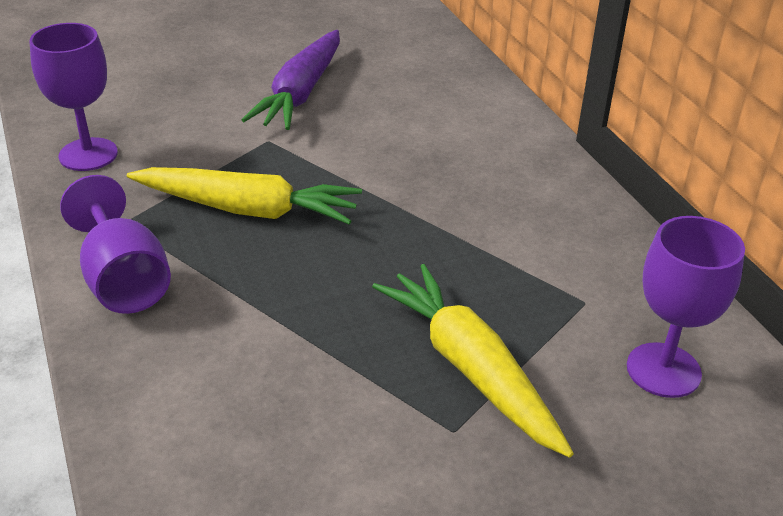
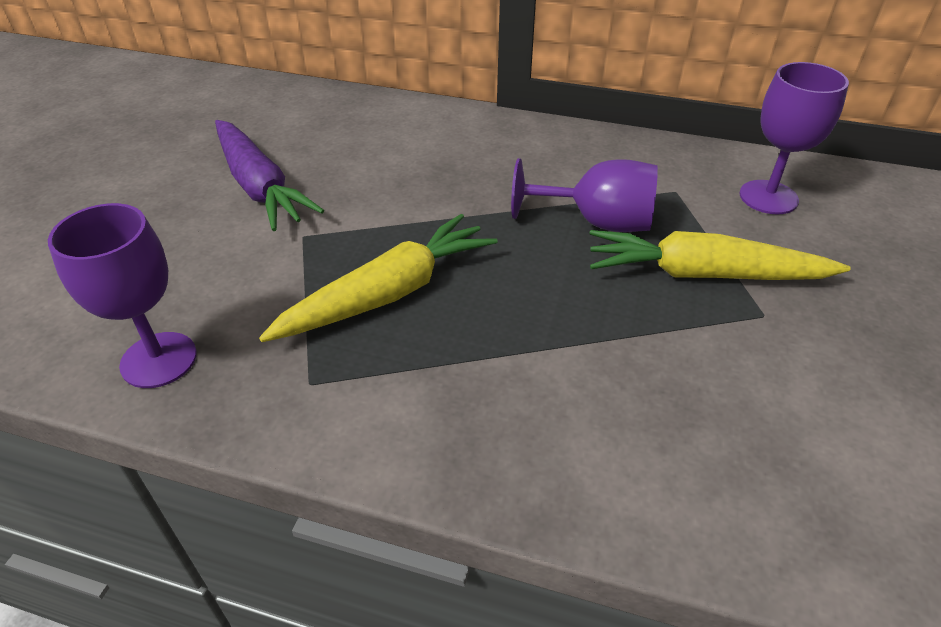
camera: 50 degrees left, 5 degrees up
(124, 281) = (403, 423): purple goblet -> purple goblet (597, 222)

